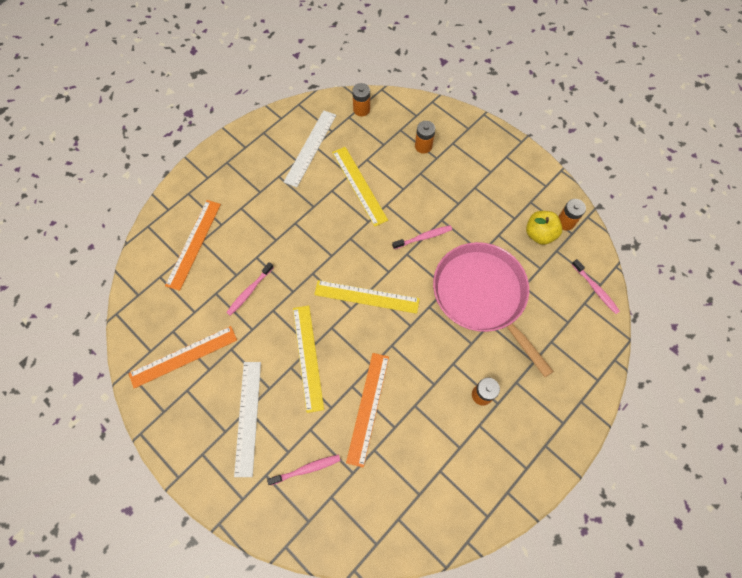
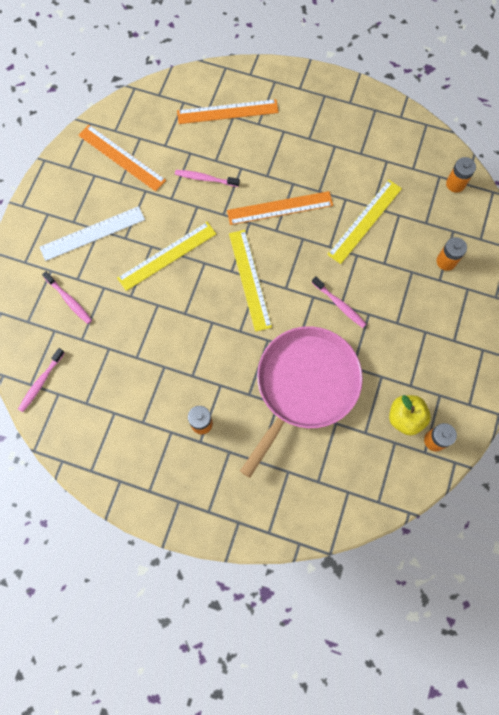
camera: 65 degrees right, 5 degrees up
(310, 148) = (382, 158): white ruler -> none
(368, 408) = (144, 327): orange ruler -> orange ruler (280, 208)
(595, 289) = (370, 498): pink toothbrush -> pink toothbrush (41, 382)

